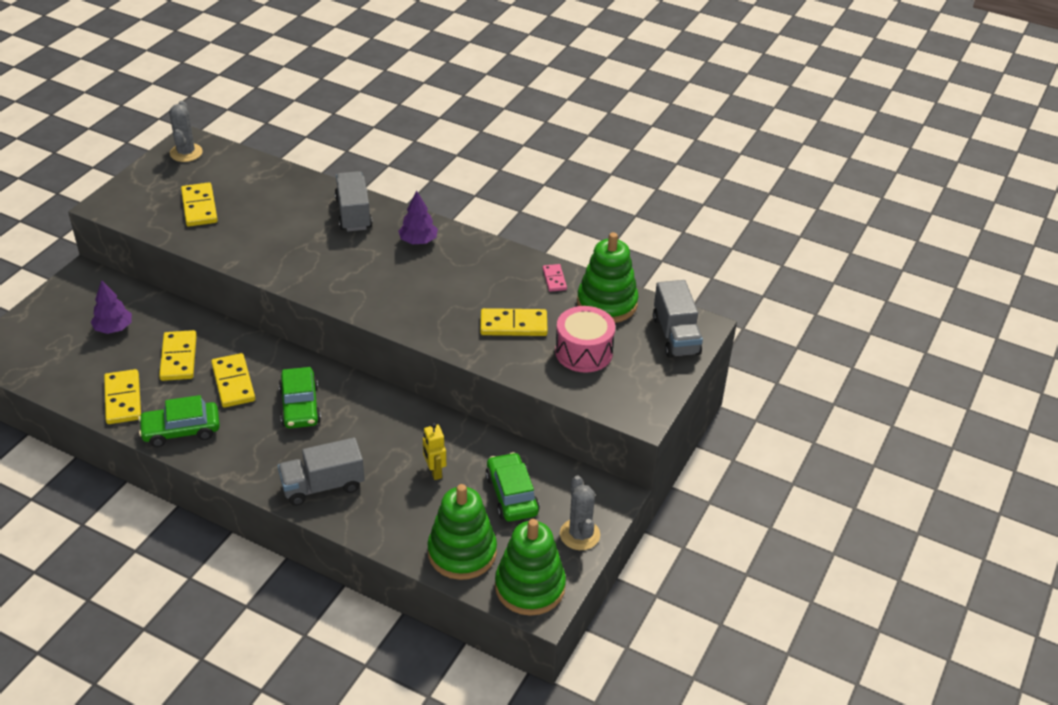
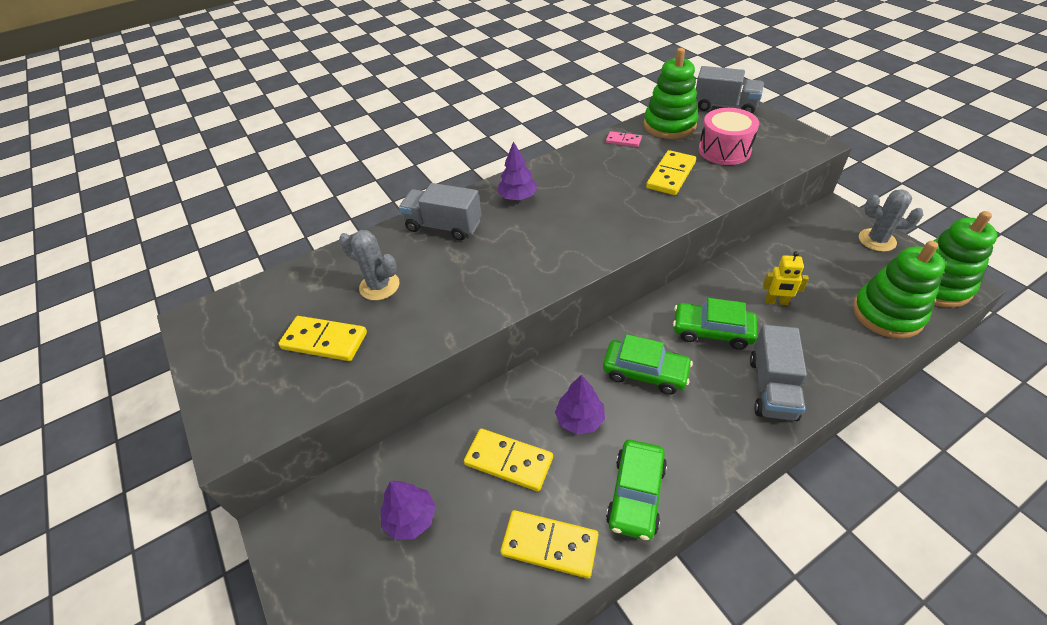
camera: 55 degrees left, 5 degrees up
(186, 153) = (213, 327): grey cactus -> grey cactus (379, 286)
(233, 383) = (580, 419): yellow domino -> purple tree
(511, 495) = (820, 263): green car -> green car (712, 331)

